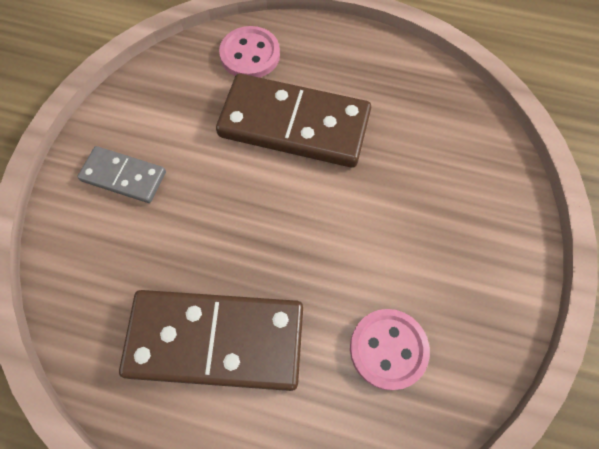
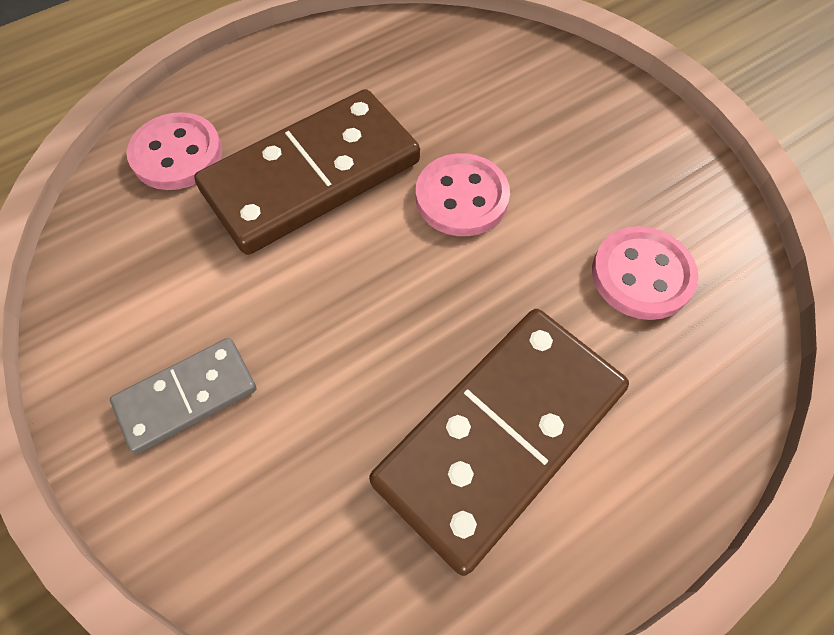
camera: 50 degrees left, 5 degrees down
(351, 209) = (461, 197): none -> pink button

